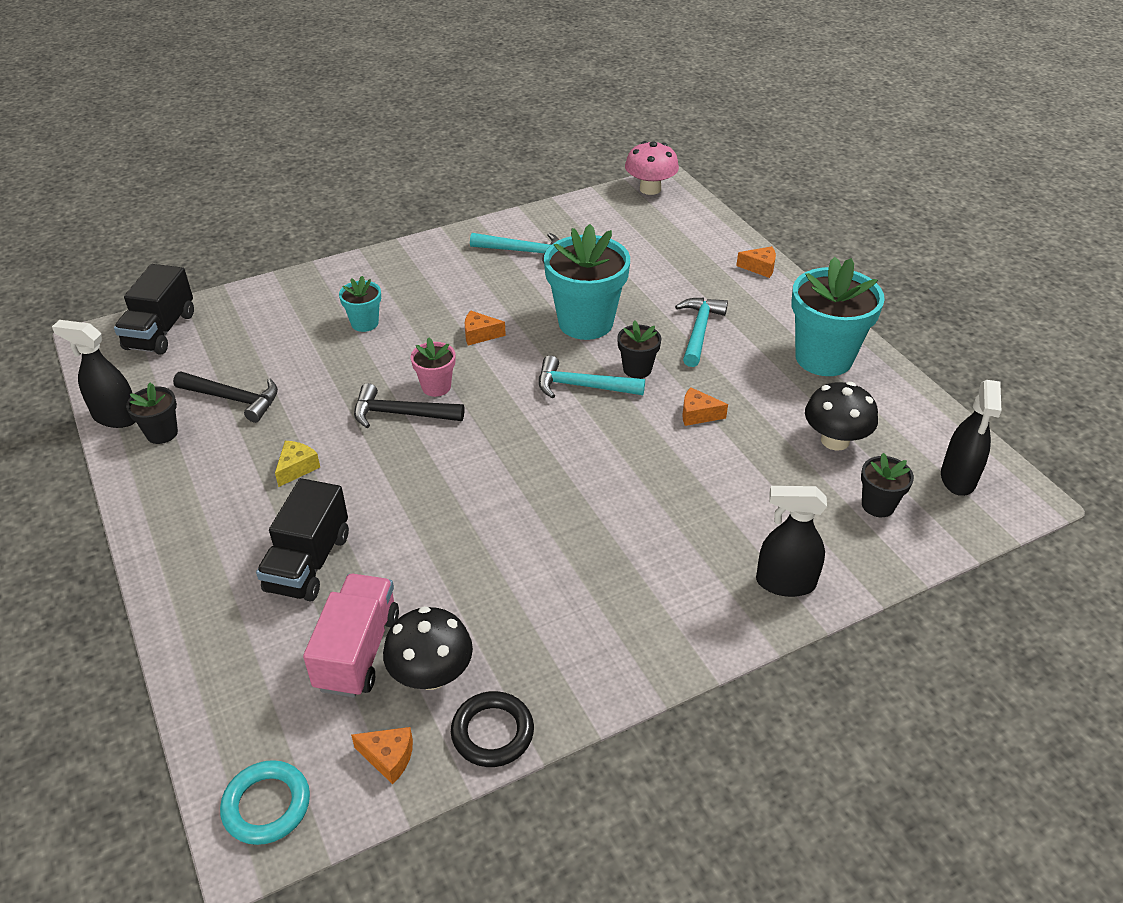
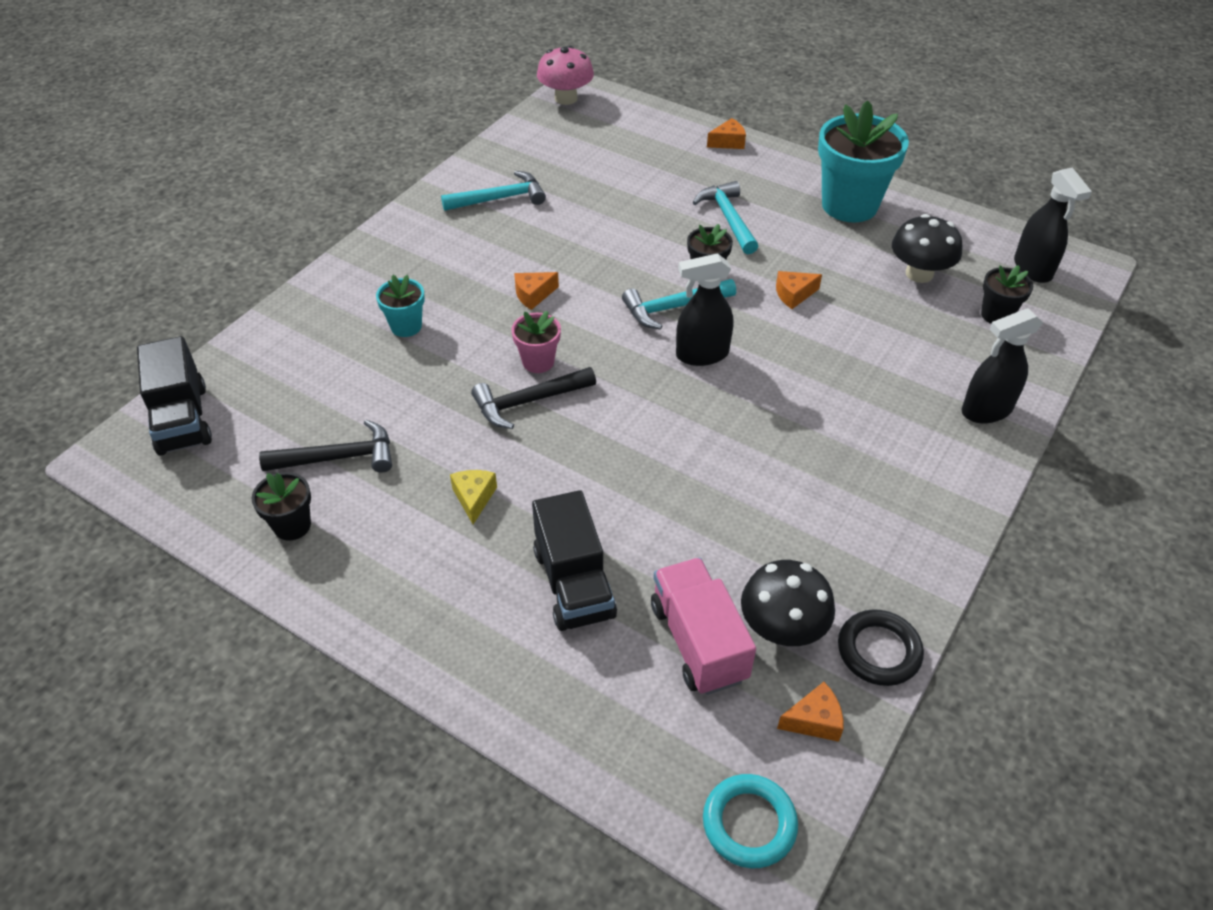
camera: 30 degrees left, 5 degrees up
(116, 417) = (220, 531): black spray bottle -> black spray bottle (701, 354)
(585, 322) = (622, 247): turquoise flower pot -> none

